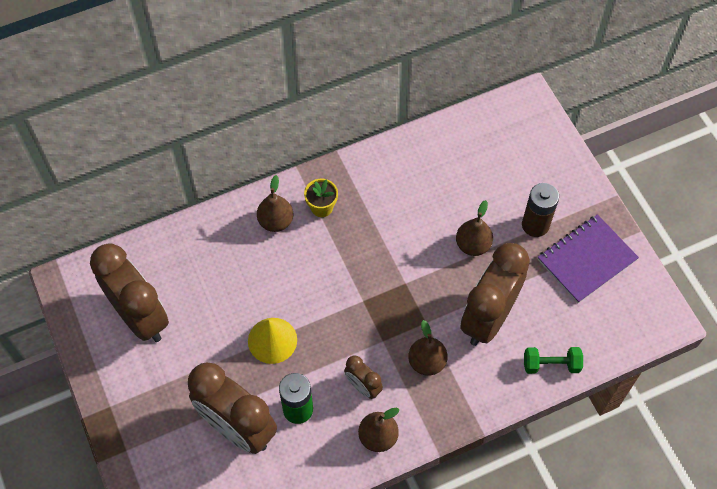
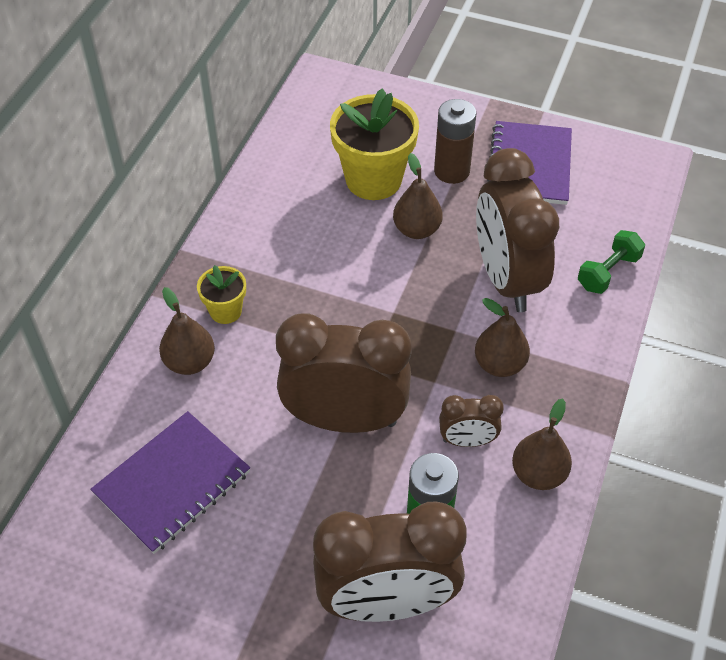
camera: 45 degrees left, 10 degrees down
(140, 316) = (135, 589): brown clock -> brown clock (345, 419)
(205, 279) = (172, 483): none -> purple notebook
(272, 340) = (321, 479): yellow cone -> none
(484, 193) = (373, 179): none -> yellow flower pot

